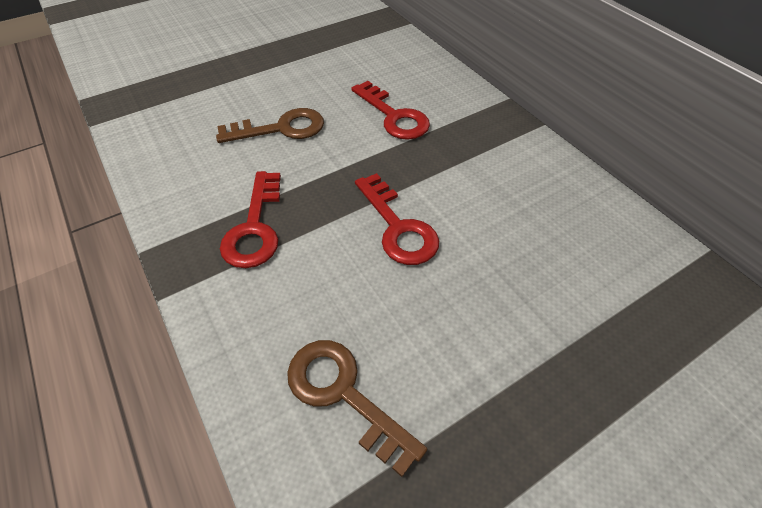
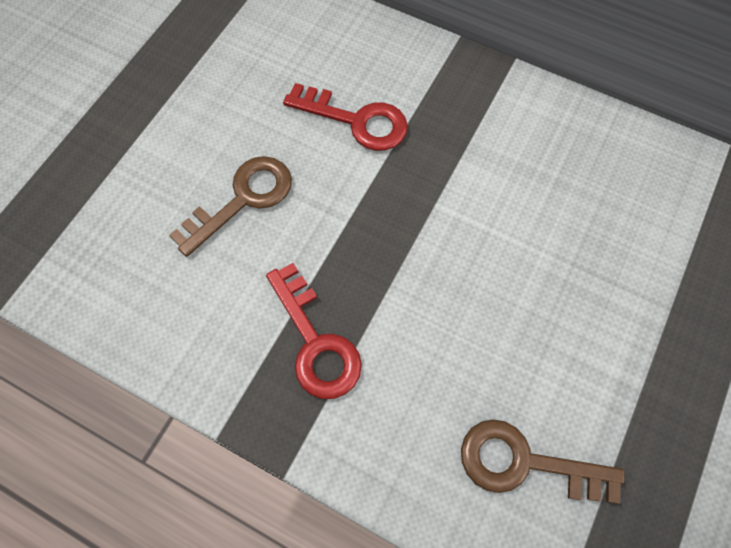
camera: 30 degrees left, 15 degrees up
(398, 227) = (456, 264): red key -> none

